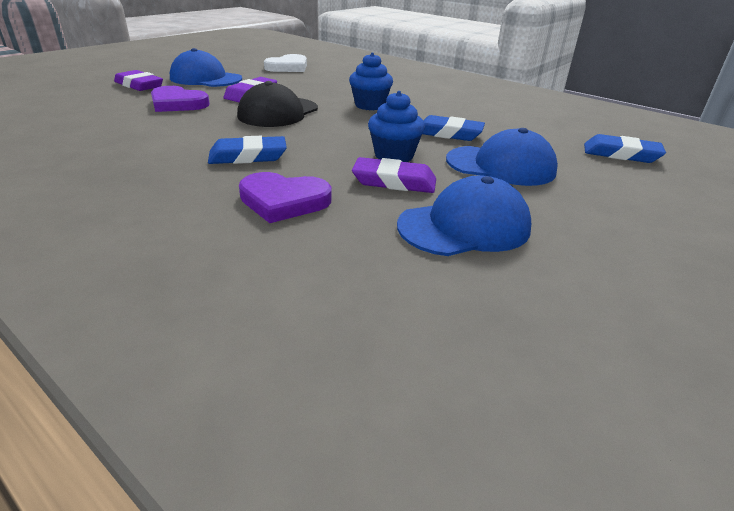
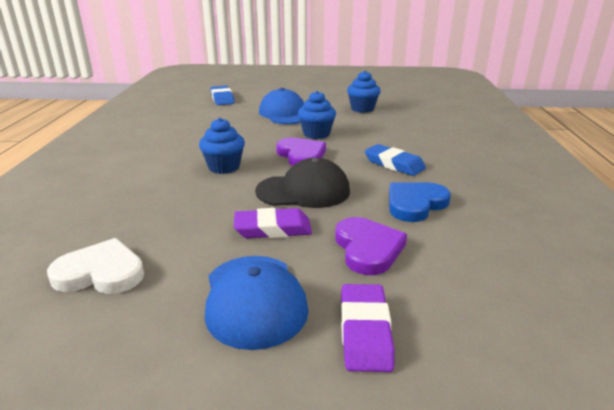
camera: 125 degrees left, 5 degrees down
(177, 132) = (415, 204): none -> blue heart
(283, 201) = (414, 138): purple heart -> purple heart (301, 155)
(394, 181) = (348, 126): purple eraser -> none
(448, 133) = (252, 131): blue eraser -> none
(464, 226) = (362, 109): blue cap -> blue cupcake

